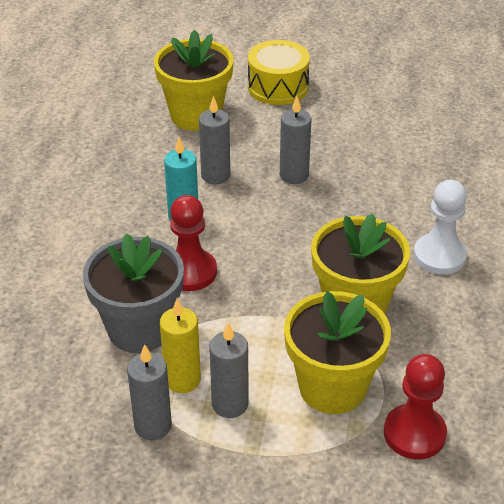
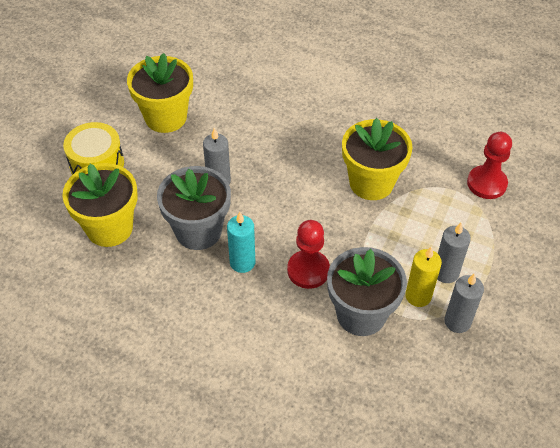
camera: 75 degrees left, 10 degrees up
(215, 175) = (198, 231): grey candle -> grey flower pot
(332, 387) = (441, 214): yellow flower pot -> yellow flower pot (166, 117)
(439, 256) = (335, 125): white pawn -> none

